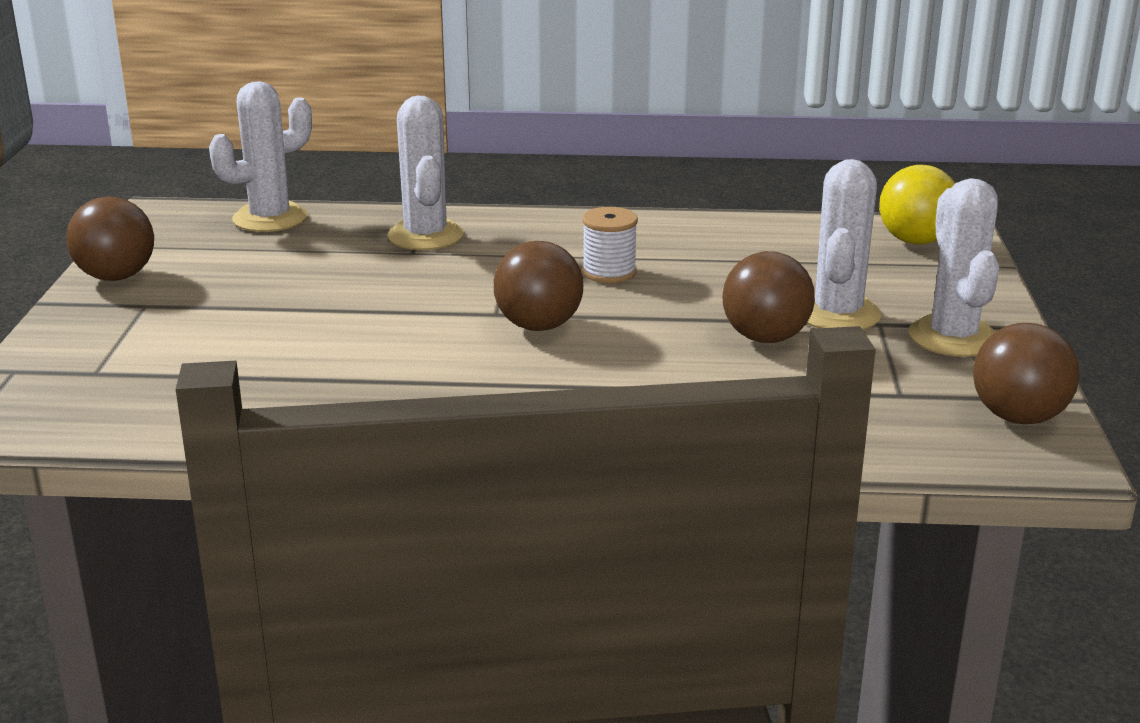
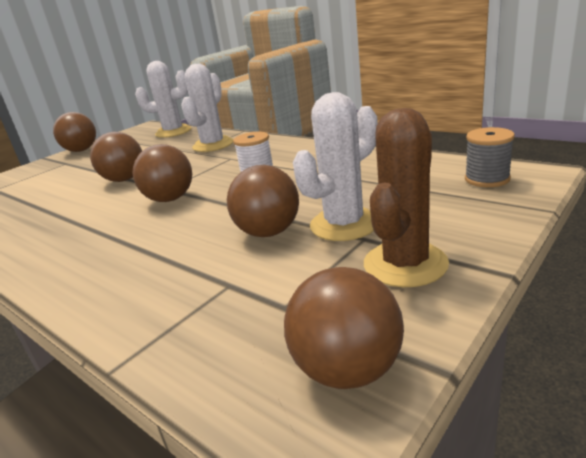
camera: 40 degrees right, 0 degrees up
(377, 313) = (124, 179): none -> brown ball
(915, 241) = (487, 179): yellow ball -> grey spool
(953, 337) = (405, 264): white cactus -> brown cactus

